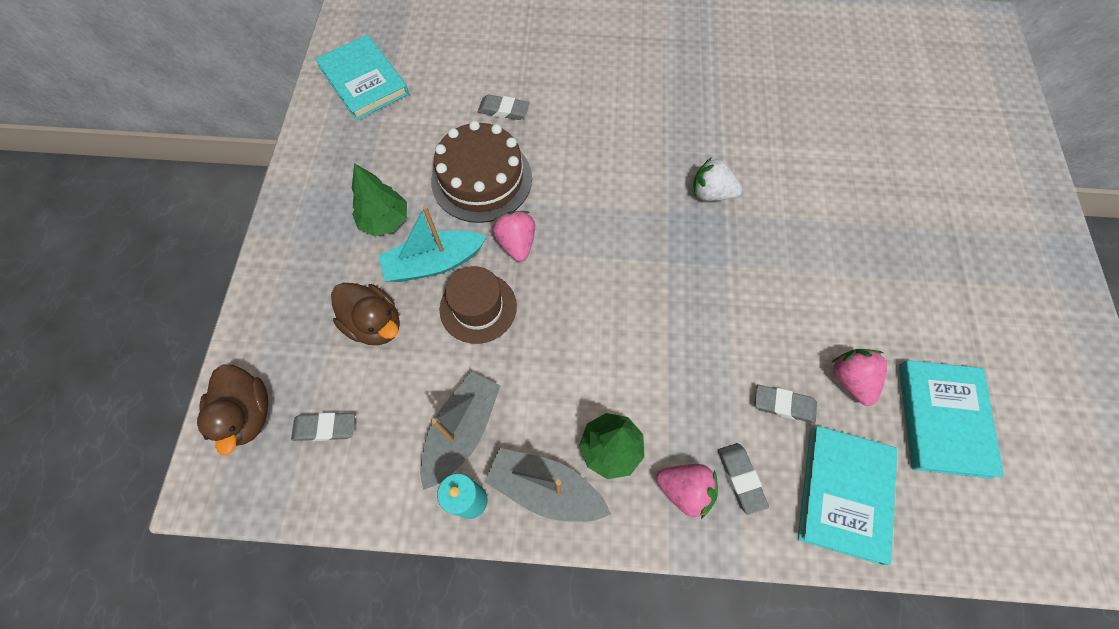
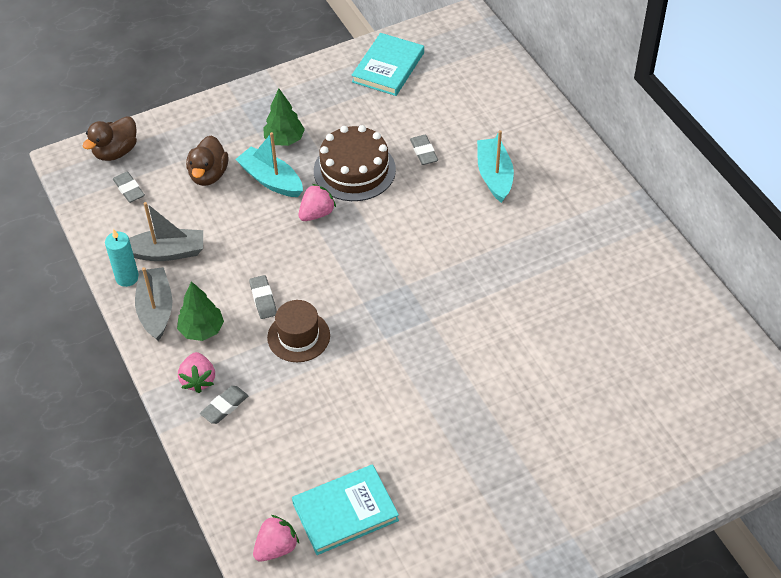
camera: 60 degrees right, 15 degrees down
(478, 307) = (254, 218): brown hat -> brown hat (298, 336)
(577, 73) = (494, 176): none -> turquoise boat
(711, 193) = (443, 302): white strawberry -> none
(783, 405) = (293, 411): grey eraser -> grey eraser (263, 299)
(844, 493) = (249, 469): turquoise book -> none
(851, 380) = (340, 444): pink strawberry -> pink strawberry (276, 547)

